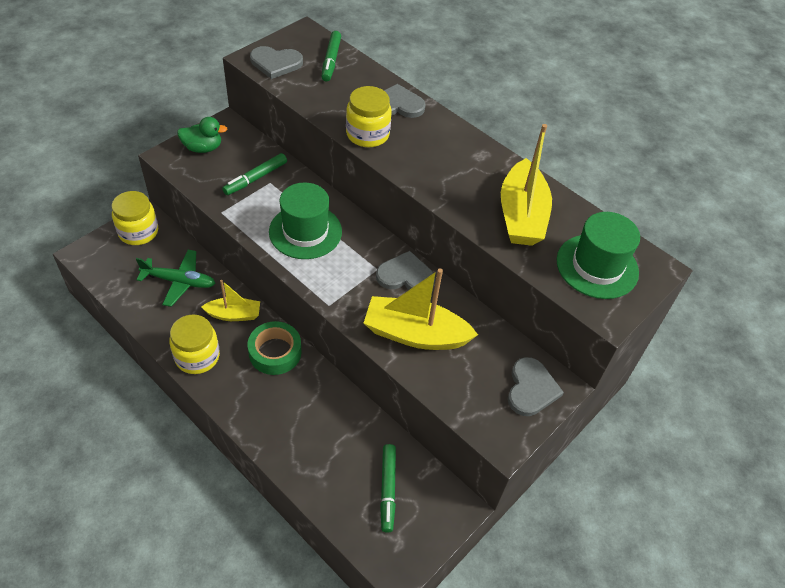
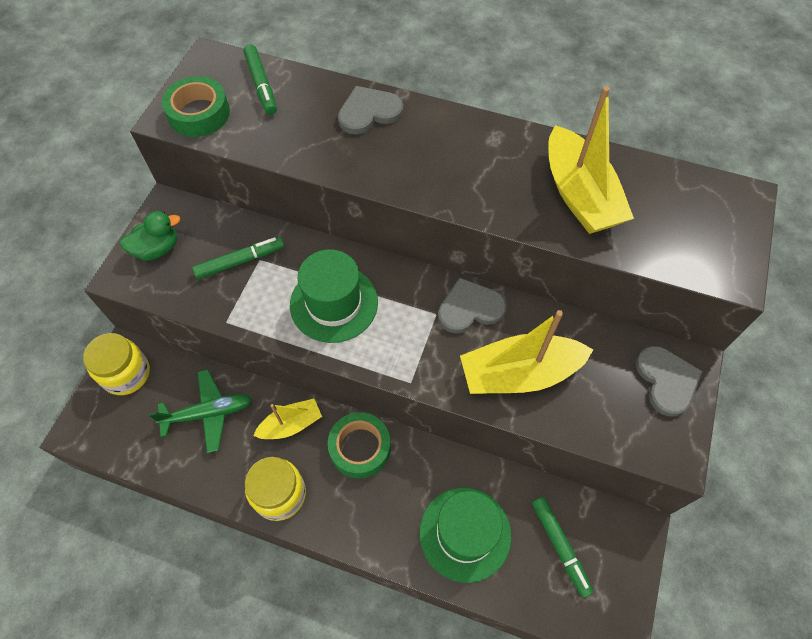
camera: 20 degrees left, 10 degrees up
(255, 178) = (240, 261): green marker -> green marker turned 135 degrees counterclockwise
(276, 63) = (199, 113): grey heart -> green tape
(367, 134) = (358, 164): yellow jar -> none
(597, 266) = (689, 222): green hat -> green hat (465, 533)

